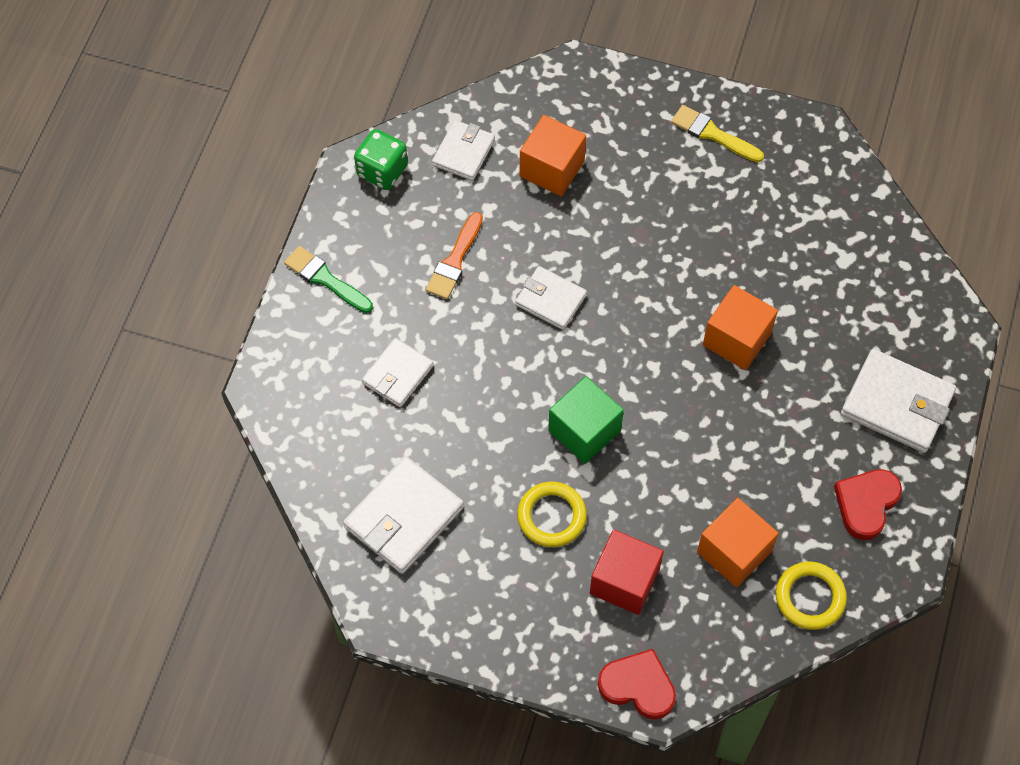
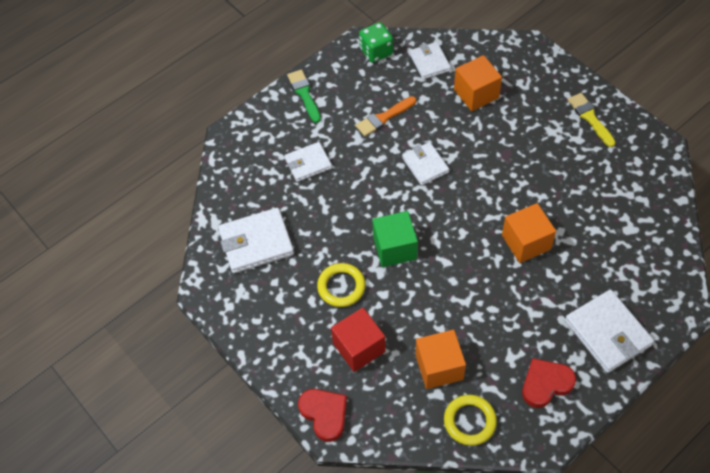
camera: 35 degrees right, 5 degrees down
(463, 152) = (430, 62): white wallet -> white wallet turned 75 degrees counterclockwise

